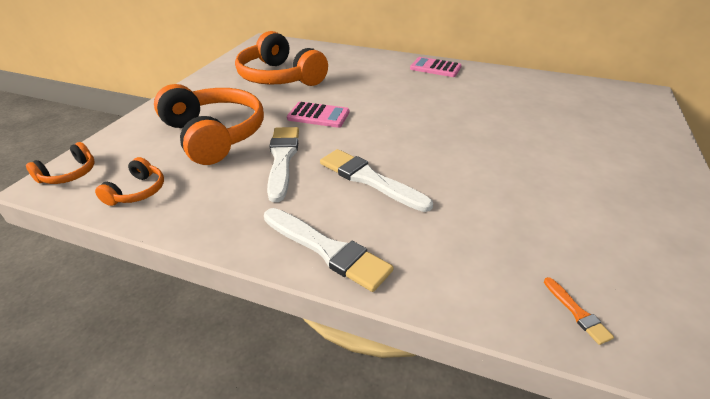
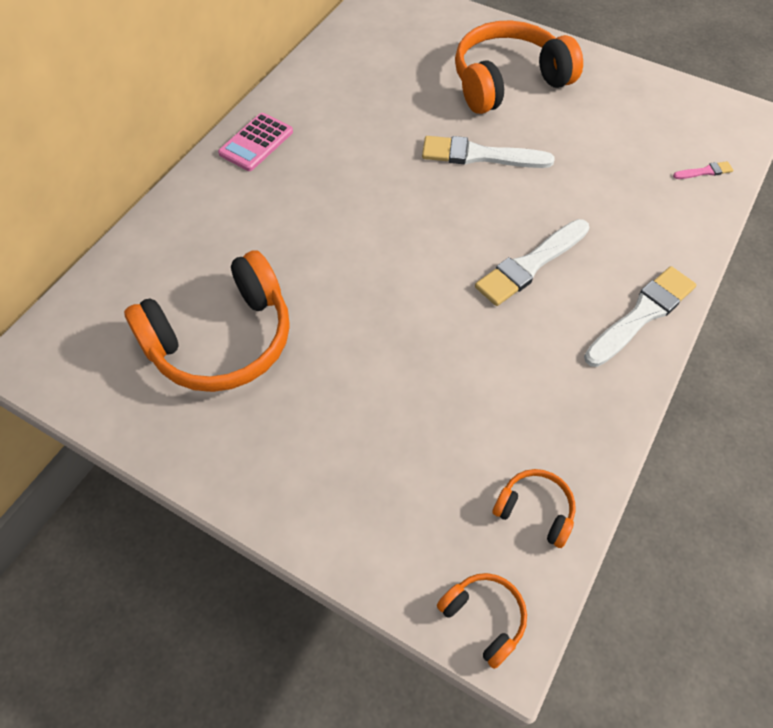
camera: 80 degrees left, 20 degrees up
(214, 135) = (403, 429): orange headphones -> orange headphones (508, 82)
(282, 159) = (478, 345): white brush -> white brush (479, 155)
(318, 115) = (372, 298): pink calculator -> none
(577, 313) = (705, 171): orange brush -> pink brush

